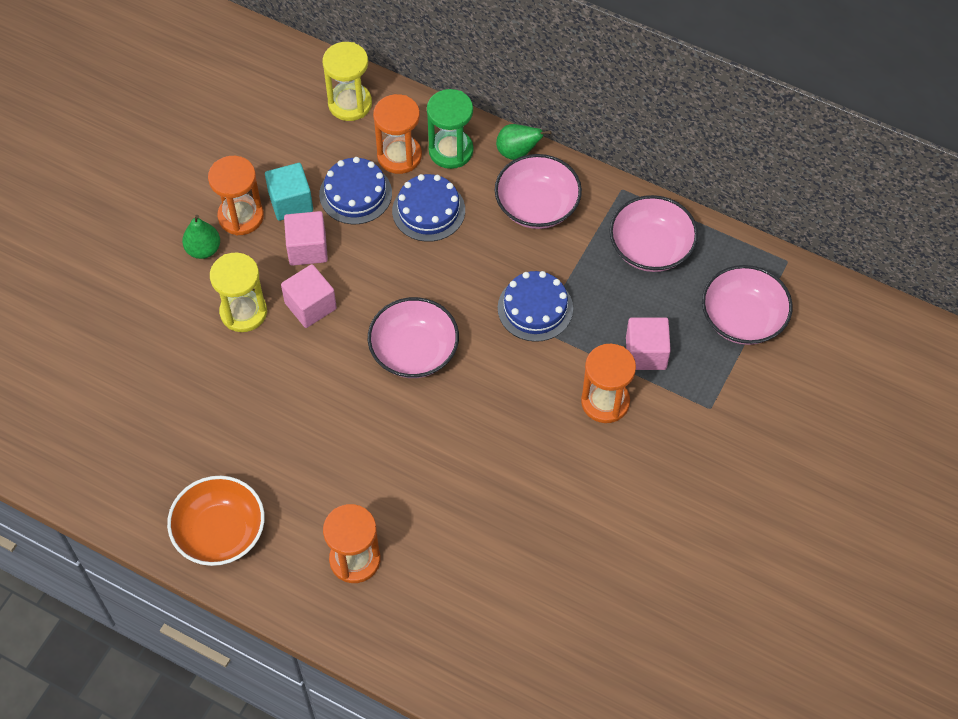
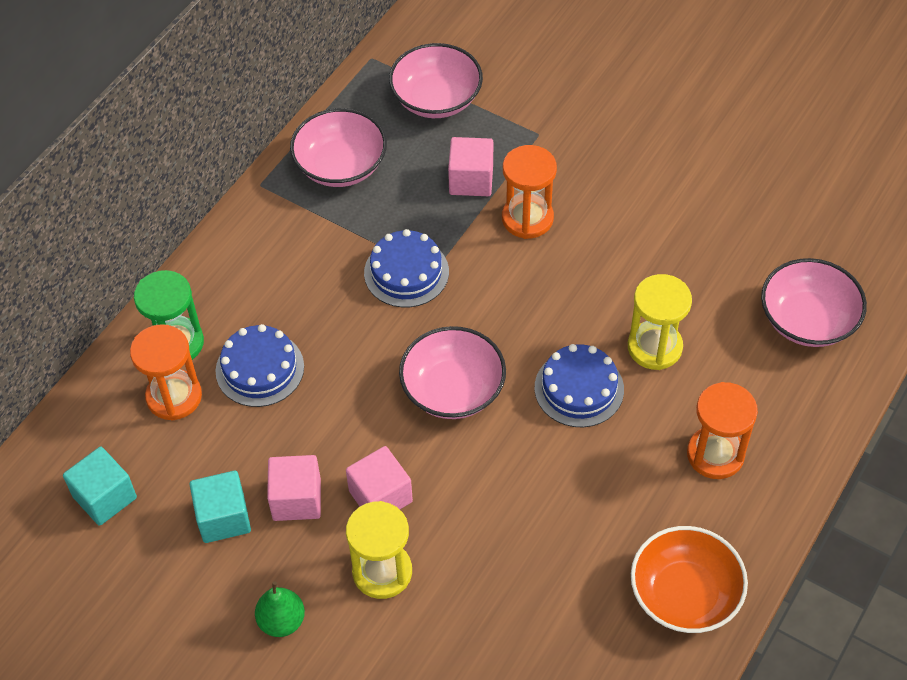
camera: 85 degrees left, 5 degrees down
(241, 216) = (236, 576): orange hourglass -> none
(308, 124) = (105, 497): none -> turquoise cube
(350, 104) = (82, 449): yellow hourglass -> yellow hourglass (654, 347)
(355, 193) = (222, 445): blue cake -> blue cake (579, 388)
(517, 152) = (192, 277): green pear -> none
(537, 206) = (270, 263): pink bowl -> pink bowl (807, 320)

